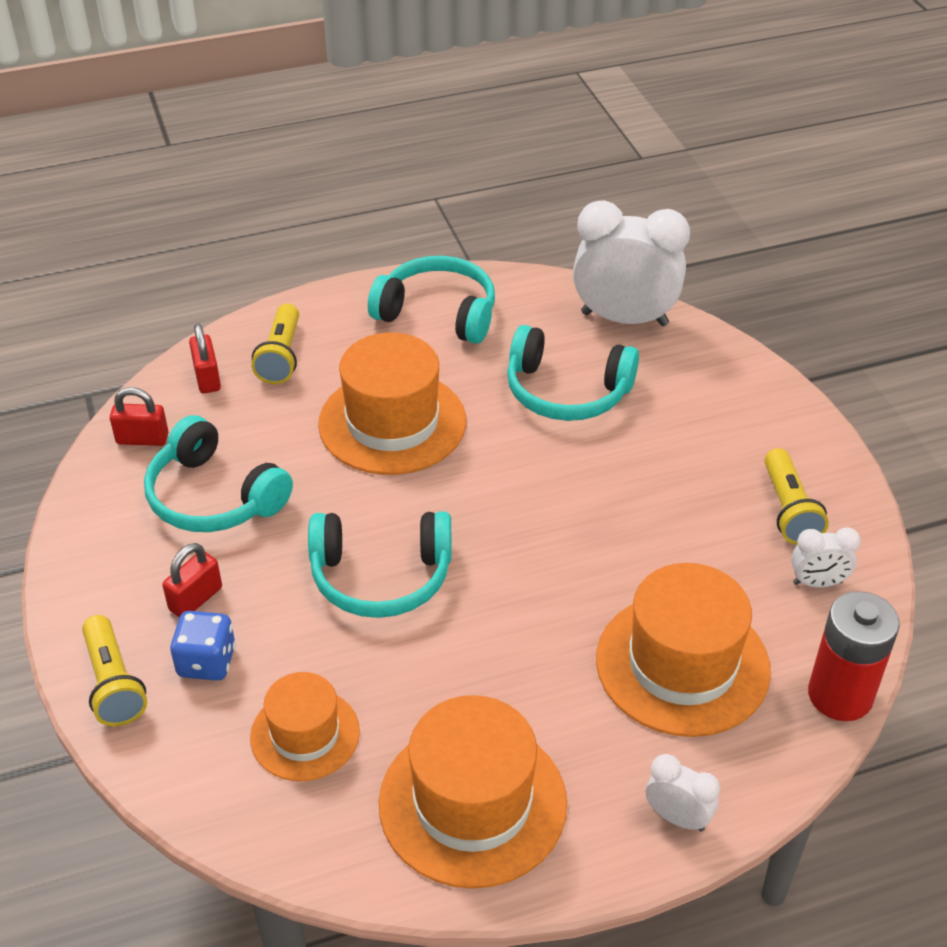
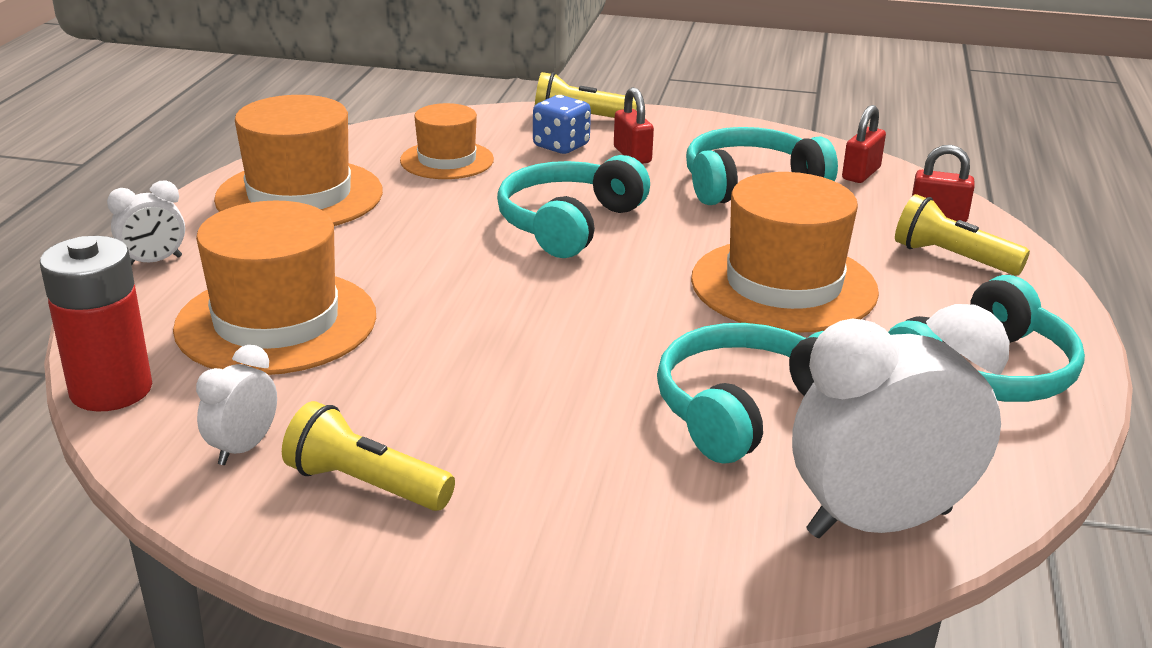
camera: 120 degrees right, 15 degrees down
(624, 319) = (878, 523): white clock -> white clock turned 150 degrees counterclockwise

